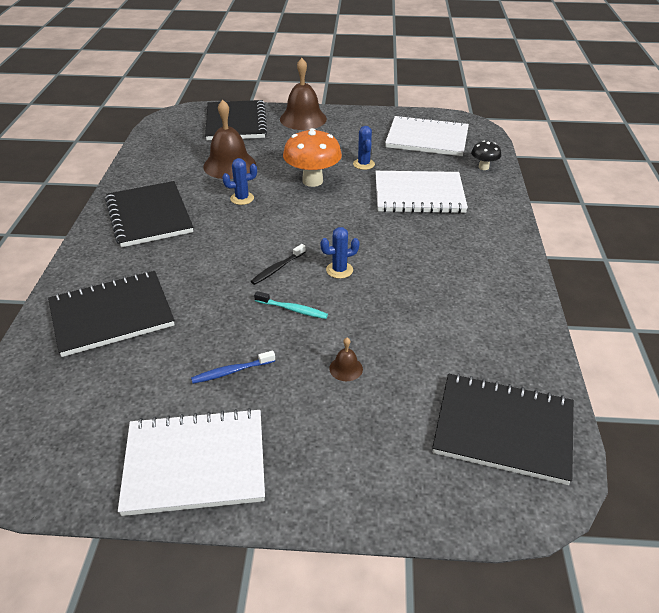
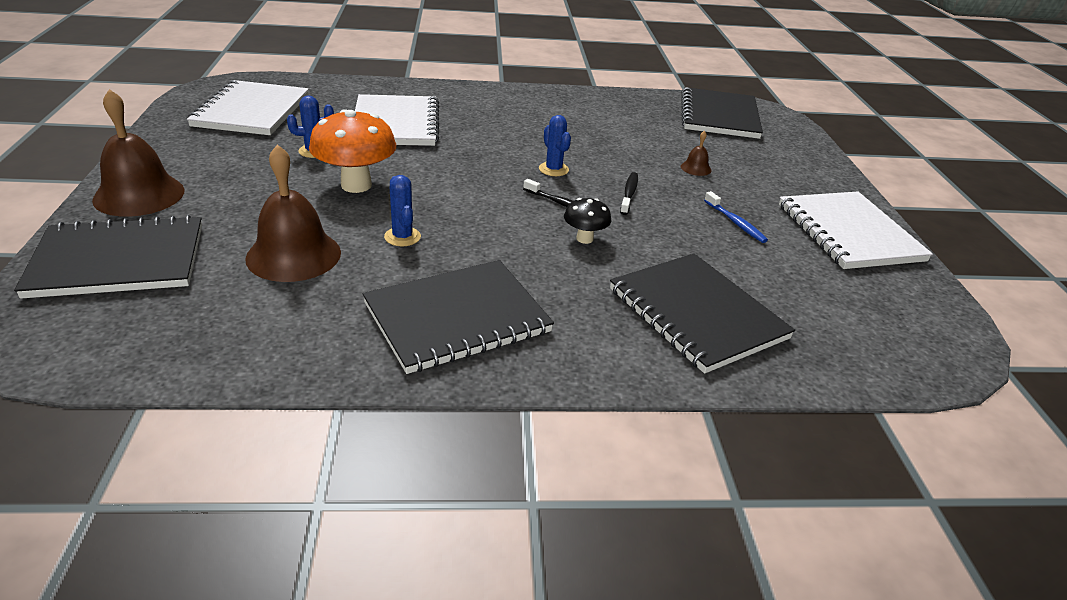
camera: 100 degrees left, 5 degrees down
(292, 309) = (629, 194): turquoise toothbrush -> black toothbrush
(483, 167) = (336, 88): black mushroom -> black mushroom (584, 239)

